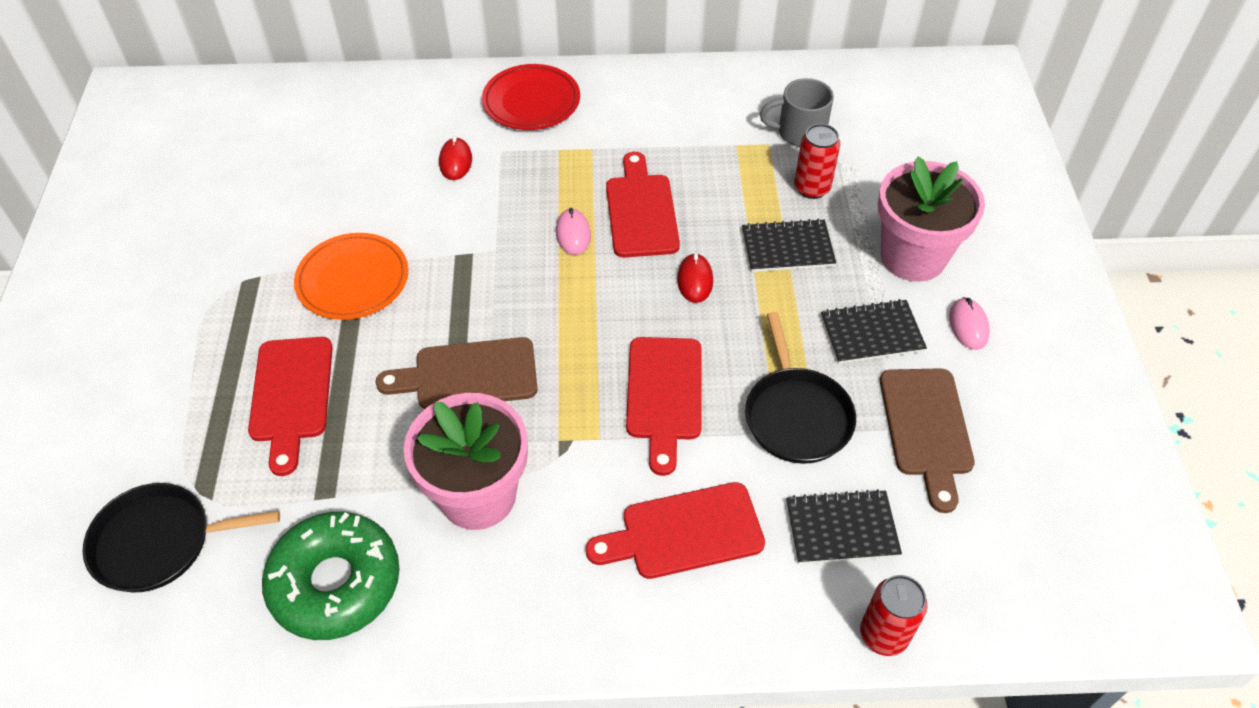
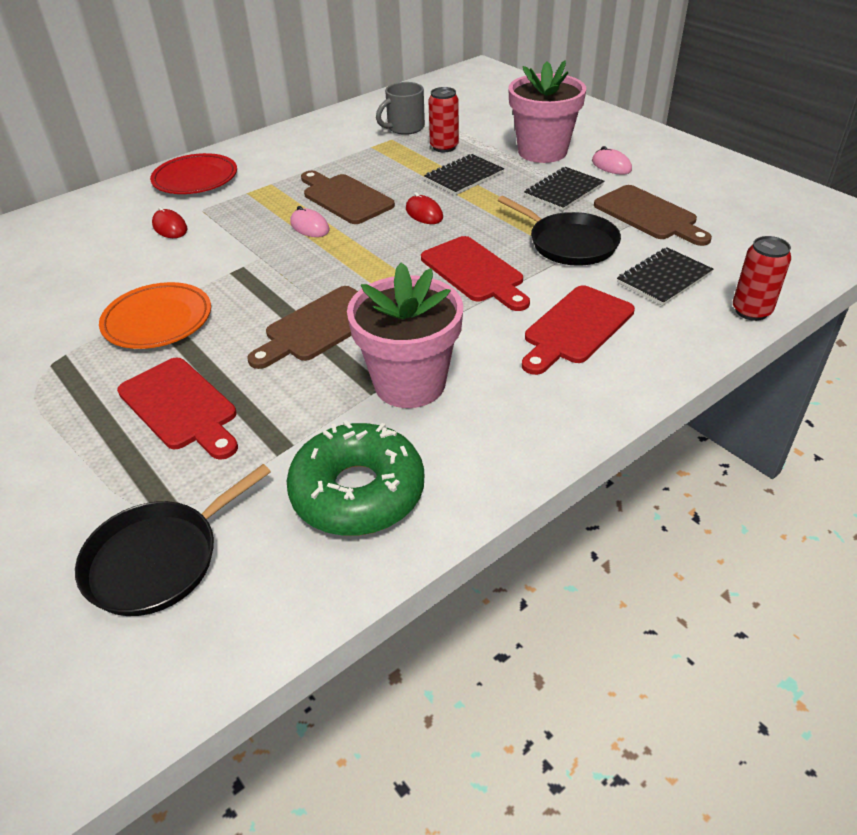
camera: 35 degrees left, 10 degrees down
(641, 211) = (345, 198): red cutting board -> brown cutting board

